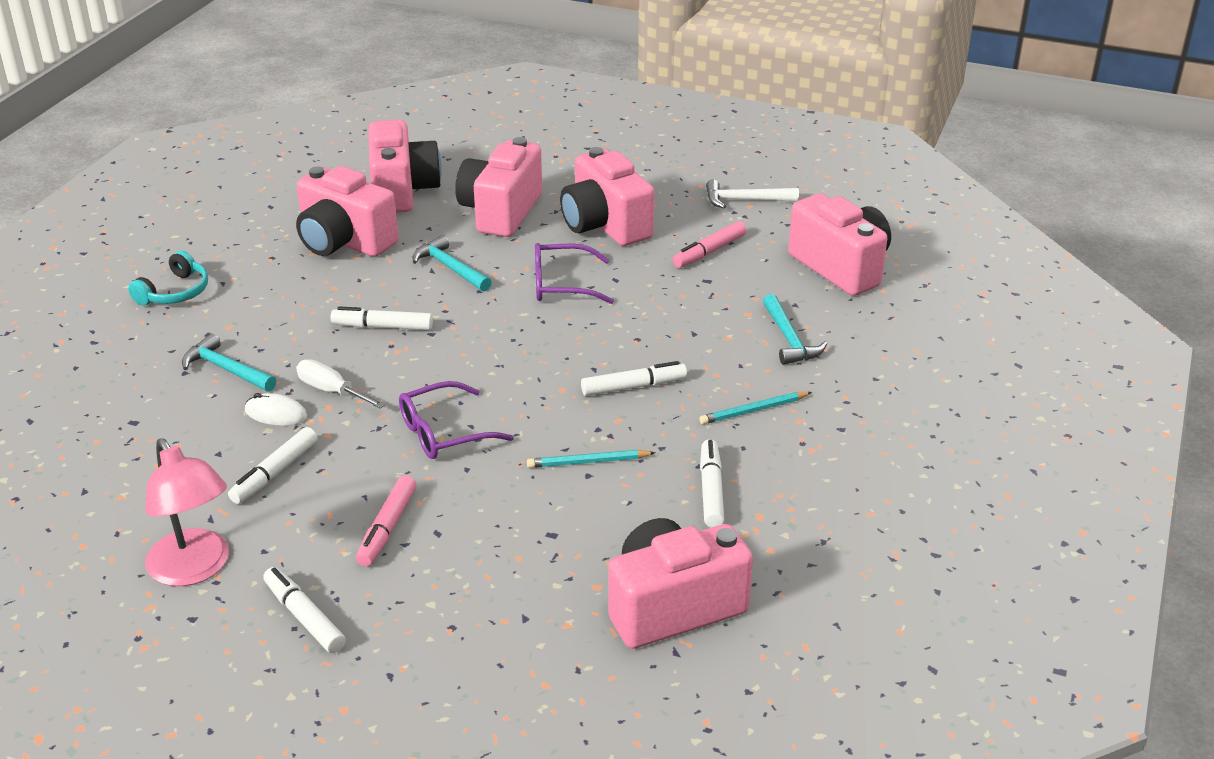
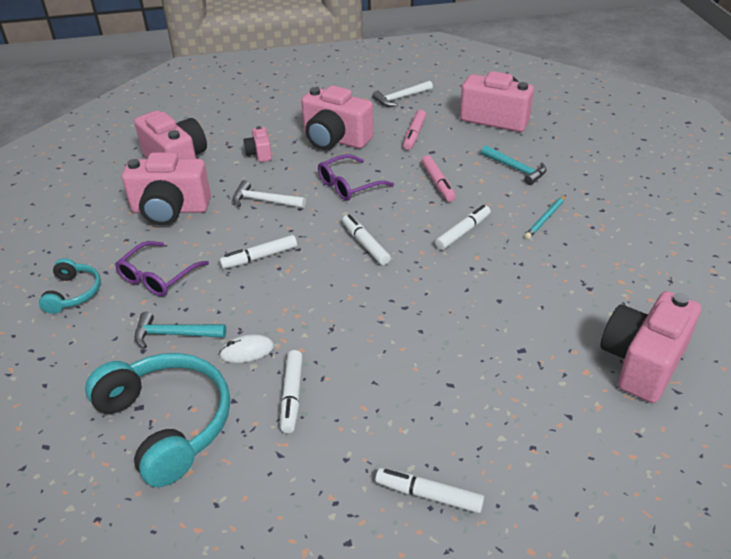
camera: 30 degrees left, 5 degrees up
(143, 447) = (167, 423): none -> turquoise headphones
(195, 569) = (309, 501): pink lamp -> none
(331, 391) = (270, 317): white screwdriver -> none
(387, 528) = (414, 398): pink marker -> pink marker (438, 183)
(444, 432) = (379, 312): purple glasses -> purple glasses (158, 277)
(450, 268) = (264, 201): turquoise hammer -> white hammer
(501, 212) = (259, 153): pink camera -> pink camera, size x0.48
(588, 462) = (490, 292): turquoise pencil -> none
(711, 490) = (578, 277): white marker -> white marker (365, 244)

